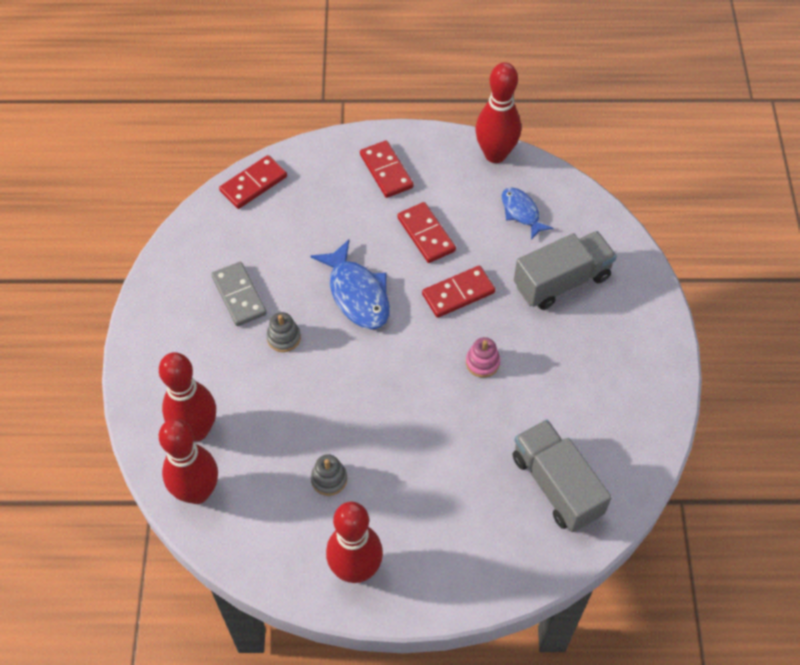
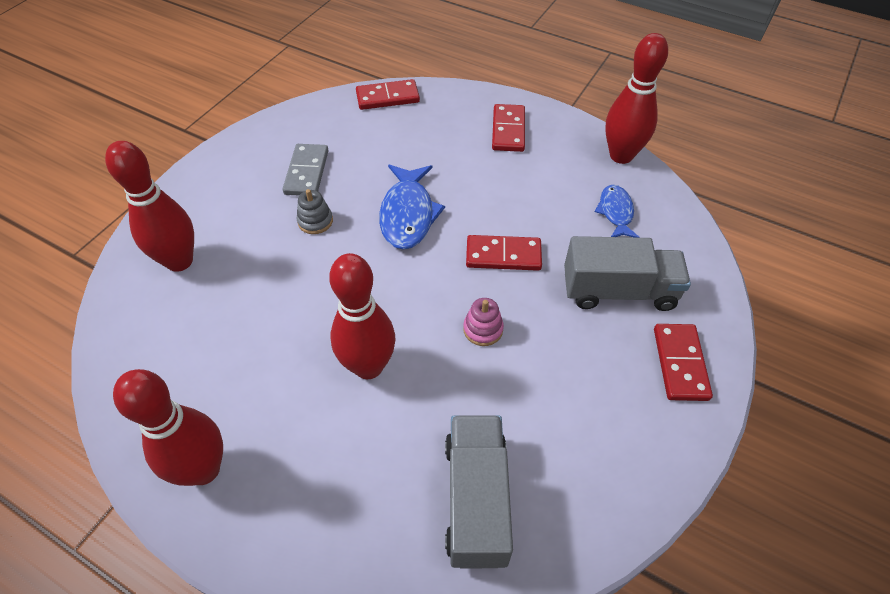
camera: 30 degrees right, 5 degrees down
(197, 492) = (133, 314): red bowling pin -> red bowling pin (368, 366)
(329, 479) = (252, 364): grey stacking toy -> none
(426, 234) = (508, 193): red domino -> red domino (680, 363)

